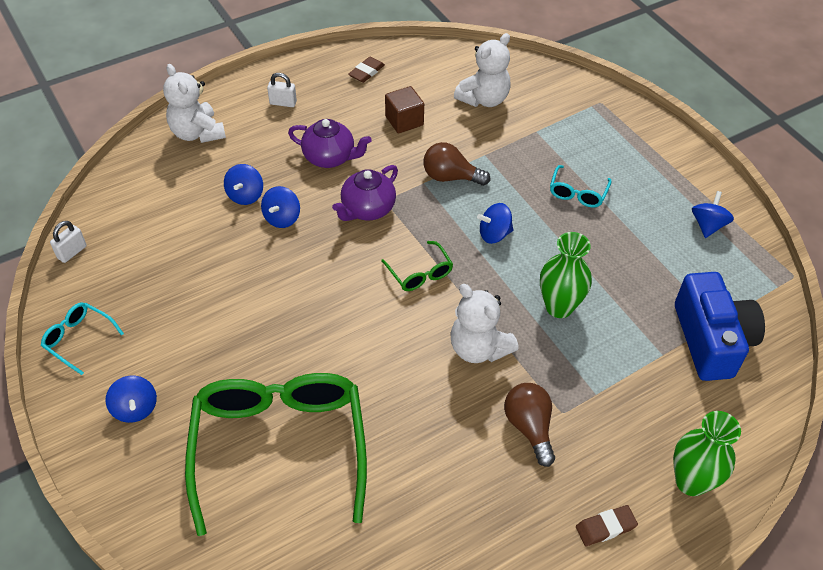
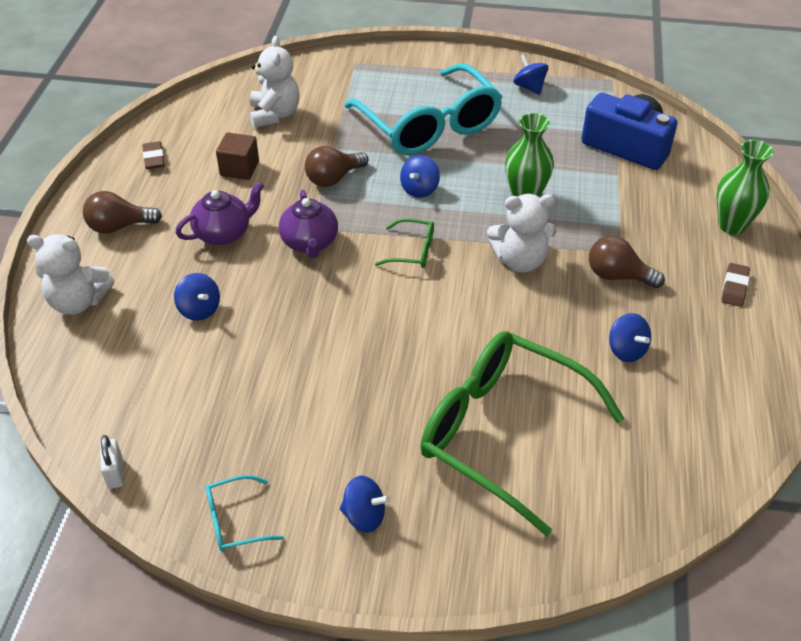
camera: 50 degrees left, 5 degrees down
(282, 218) = (256, 300): blue spinning top -> blue spinning top (626, 350)
(283, 103) = (119, 226): white padlock -> brown light bulb
(577, 193) = (430, 126): turquoise glasses -> turquoise glasses, size x2.44

